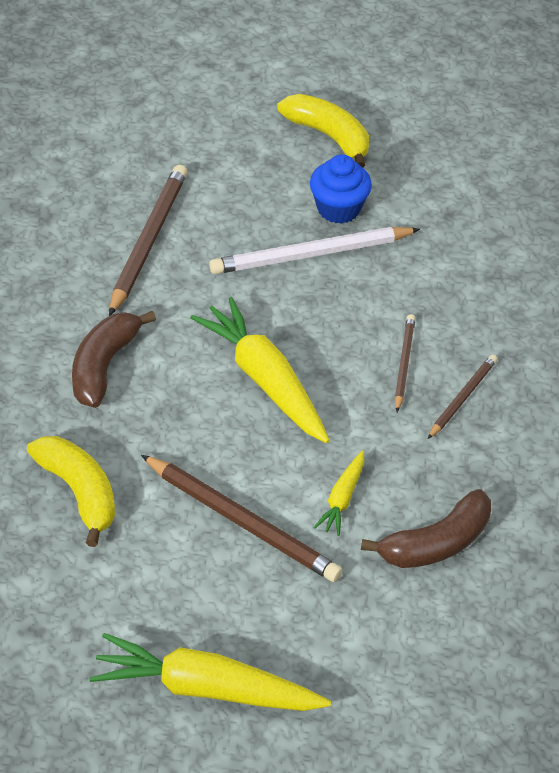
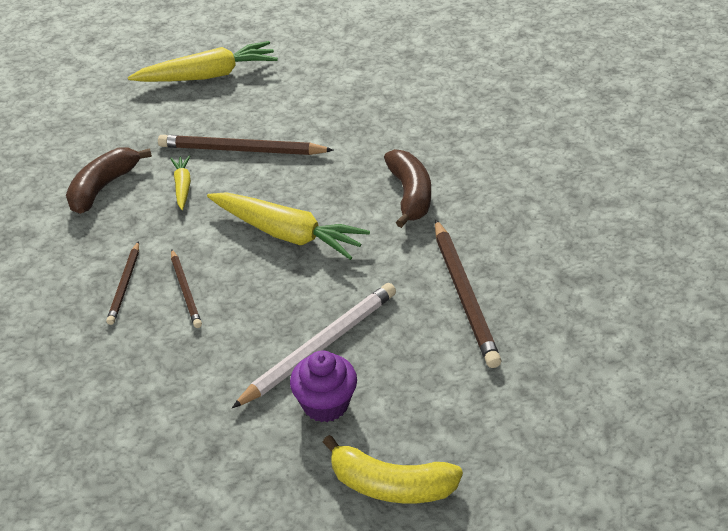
camera: 155 degrees right, 5 degrees down
(79, 493) = (357, 125): yellow banana -> none
(338, 208) = (325, 404): blue cupcake -> purple cupcake

